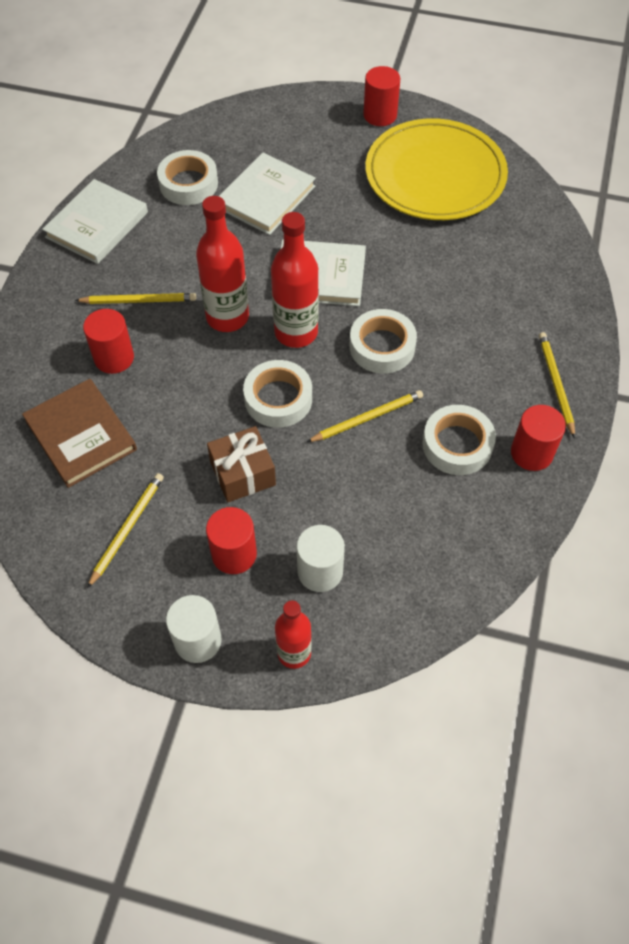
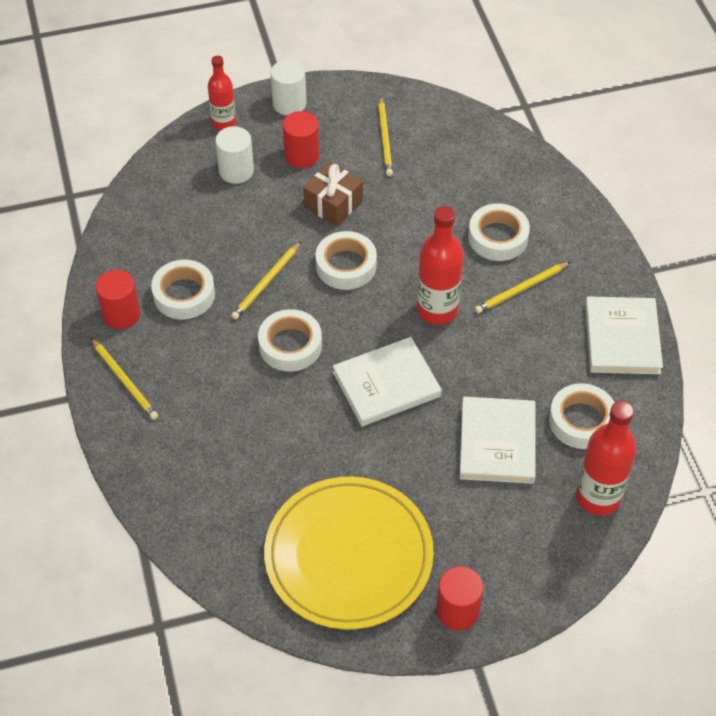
camera: 150 degrees right, 5 degrees down
(80, 435) = (470, 176): brown book -> none
(114, 358) = (498, 237): red cylinder -> white tape
(296, 332) = (370, 324): red bottle -> red bottle (598, 497)

